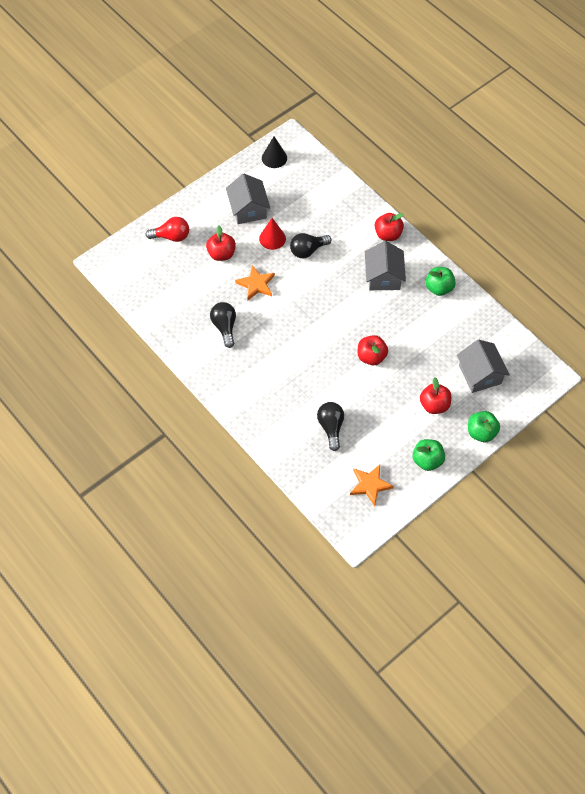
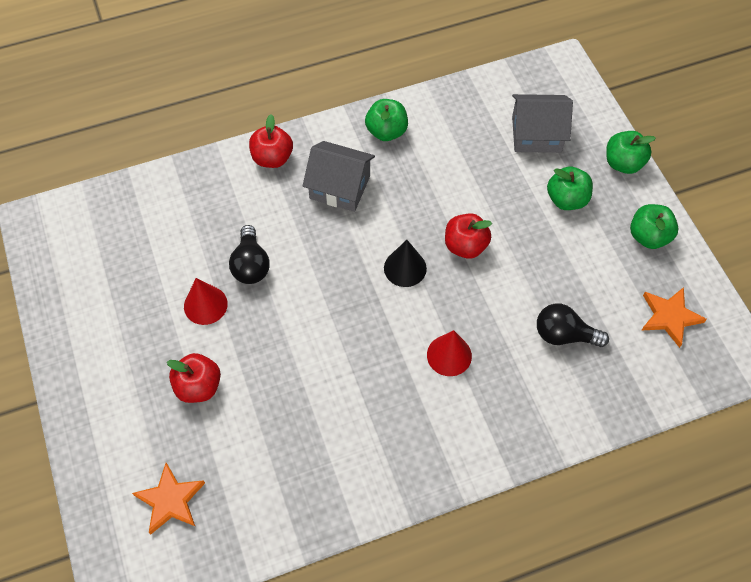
camera: 70 degrees left, 0 degrees up
(171, 236) = (126, 453): red light bulb -> none
(224, 327) = (337, 425): black light bulb -> none
(248, 209) = (133, 320): grey house -> none
(256, 284) = (278, 354): orange star -> orange star (170, 500)
(274, 158) = (57, 254): black cone -> black cone (405, 268)
(291, 369) = (449, 355): none -> red cone
(434, 405) = (566, 199): red apple -> green apple

